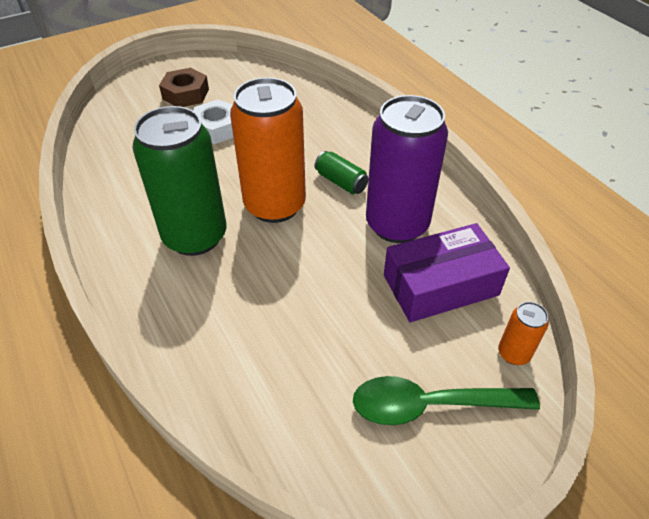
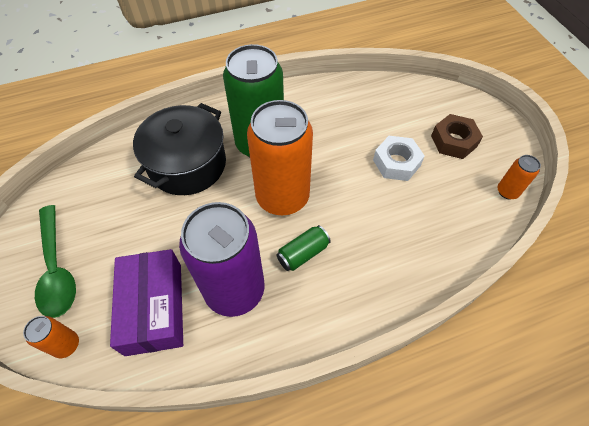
camera: 100 degrees right, 10 degrees up
(236, 304) = (187, 164): none -> black pot
(245, 68) = (507, 191): none -> orange can
(430, 405) = (57, 268): green spoon -> green spoon turned 150 degrees clockwise

